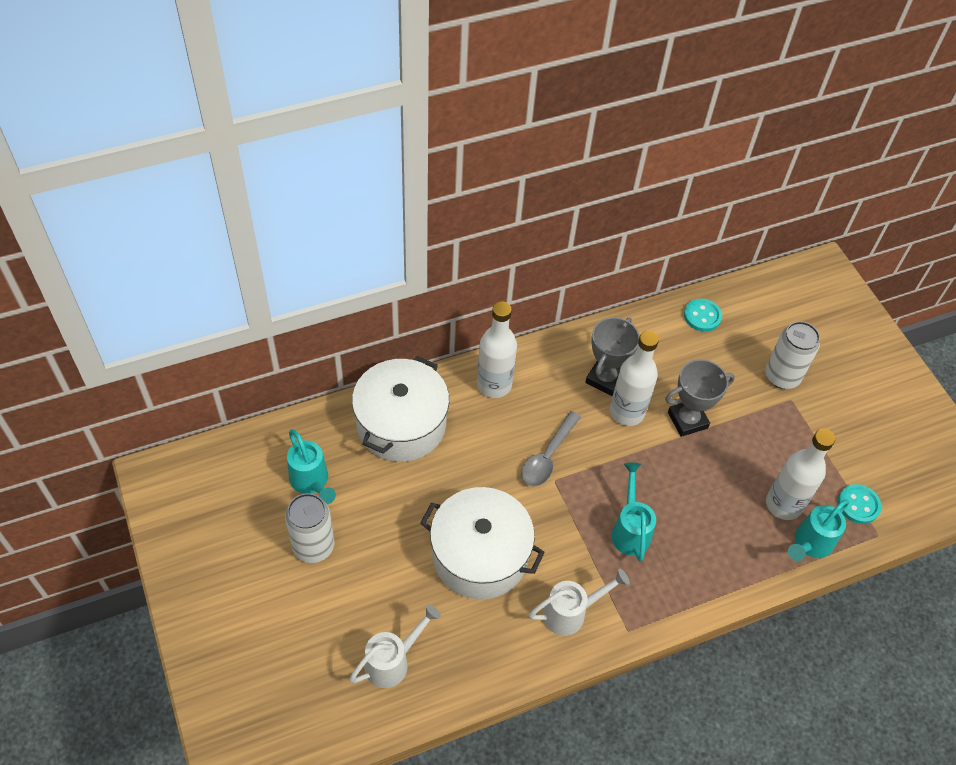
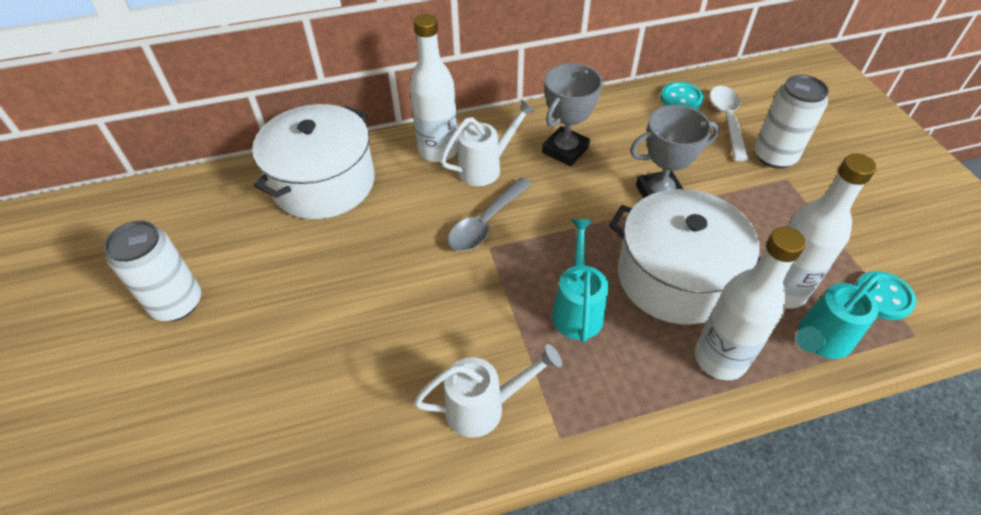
camera: 10 degrees right, 5 degrees down
(311, 483) = (201, 235): turquoise watering can -> none
(393, 661) = (227, 454): white watering can -> white watering can (486, 167)
(480, 555) = (379, 327): white pot -> white pot (675, 277)
(627, 412) = (587, 183): white bottle -> white bottle (720, 358)
(742, 339) = (727, 120): none -> white spoon

